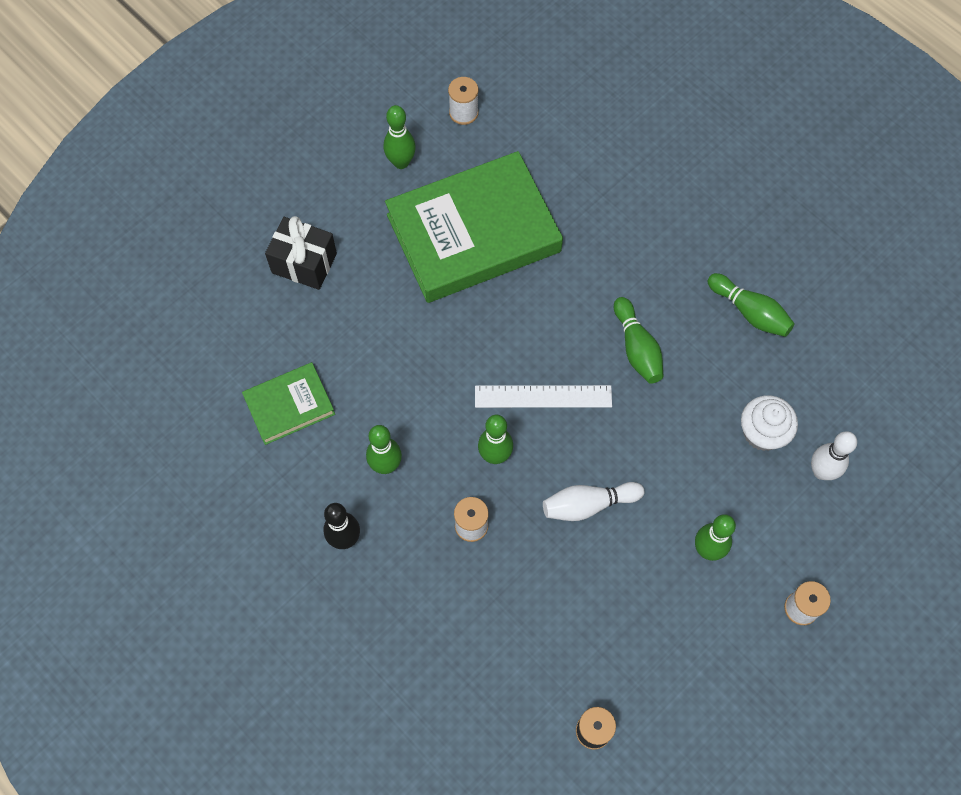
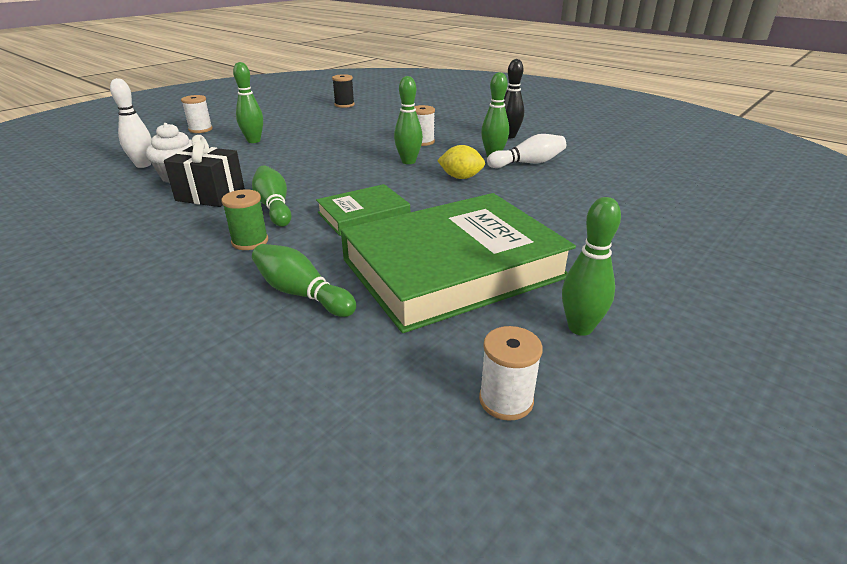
camera: 175 degrees right, 35 degrees down
(289, 405) = (586, 172): green book -> green book (363, 215)
(304, 263) = (640, 238): black gift -> black gift (210, 195)
(438, 403) = (461, 177): none -> yellow lemon
(543, 397) = (369, 183): white ruler -> none
(588, 505) = (336, 150): white bowling pin -> white bowling pin (528, 163)
(644, 285) = (250, 241): none -> green spool
(750, 312) = (140, 230): green bowling pin -> green bowling pin (301, 293)

